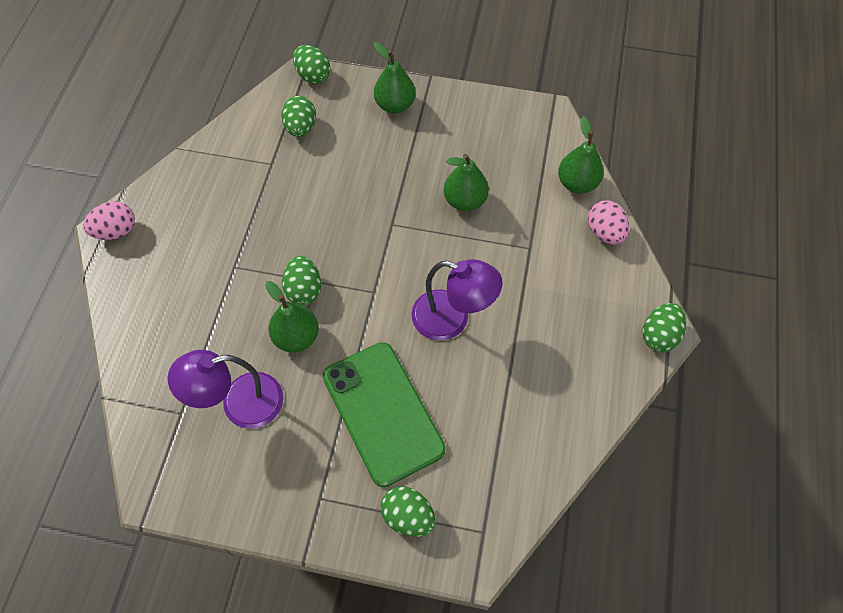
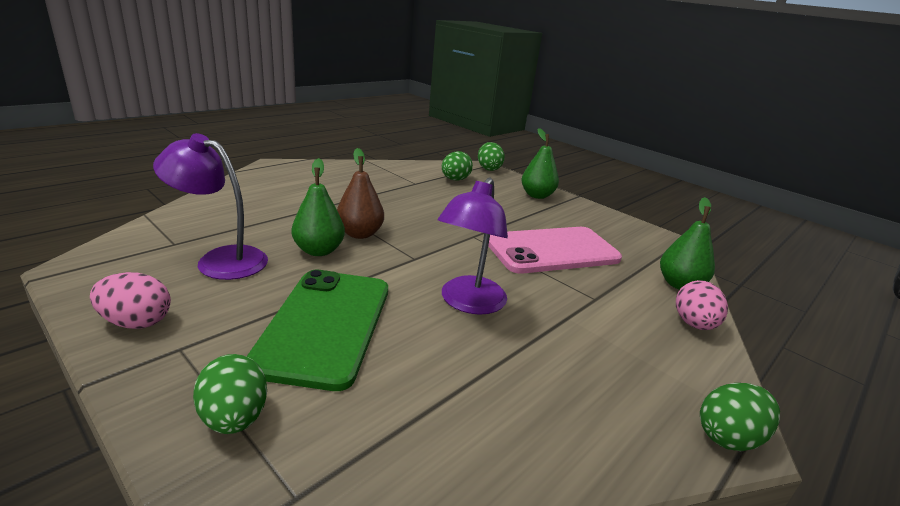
camera: 30 degrees right, 35 degrees down
(116, 231) = (278, 167): pink egg -> pink egg (136, 322)
(304, 290) = (360, 234): green egg -> brown pear
(452, 319) = (468, 303): purple lamp -> purple lamp turned 60 degrees clockwise
(465, 201) = (552, 250): green pear -> pink phone

